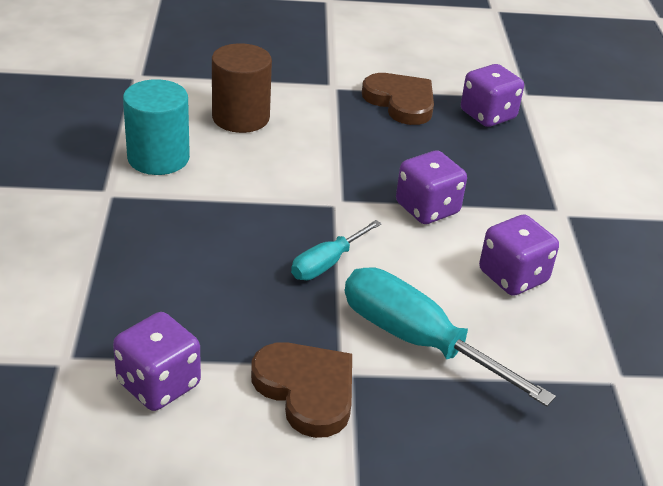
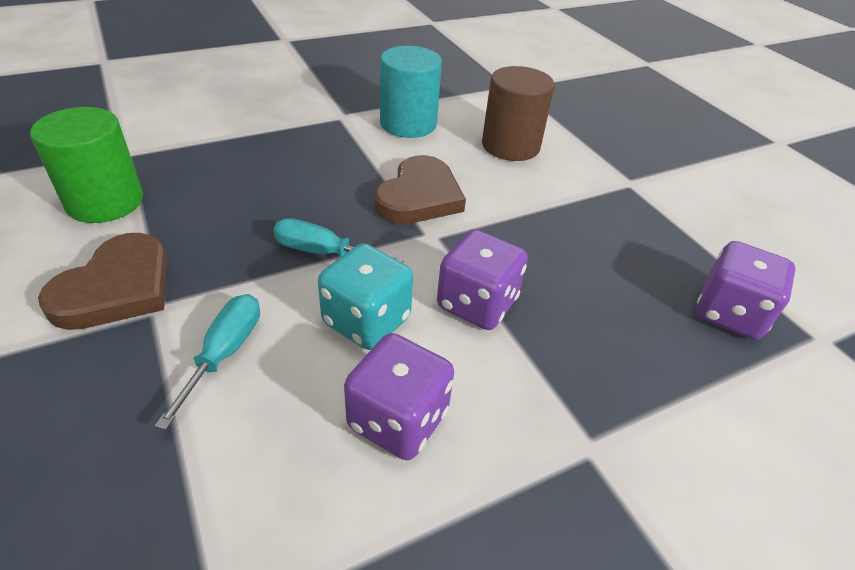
camera: 65 degrees right, 5 degrees up
(158, 384) = (105, 202): purple dice -> green cylinder
(401, 102) = (662, 234): brown heart -> brown heart (419, 196)
(417, 340) = (225, 353): turquoise screwdriver -> turquoise screwdriver, size x0.55
(418, 264) = (366, 321): none -> turquoise dice

